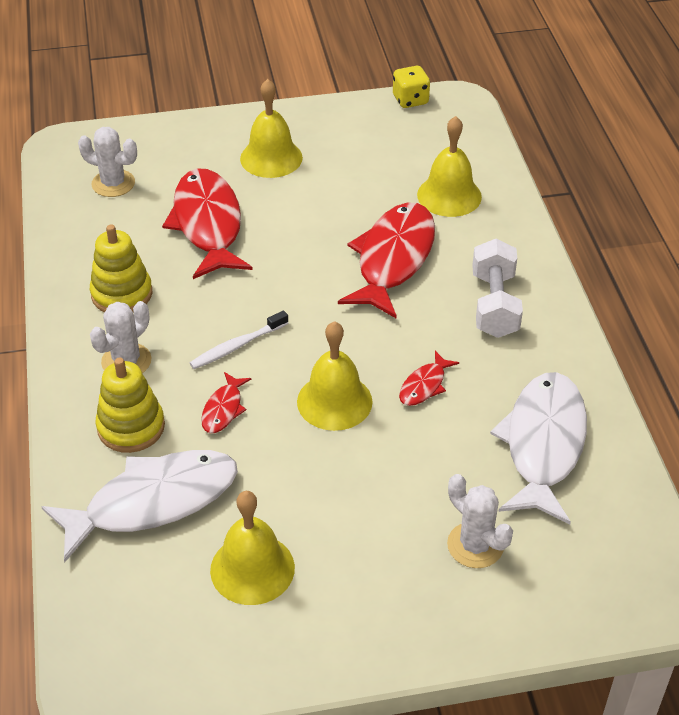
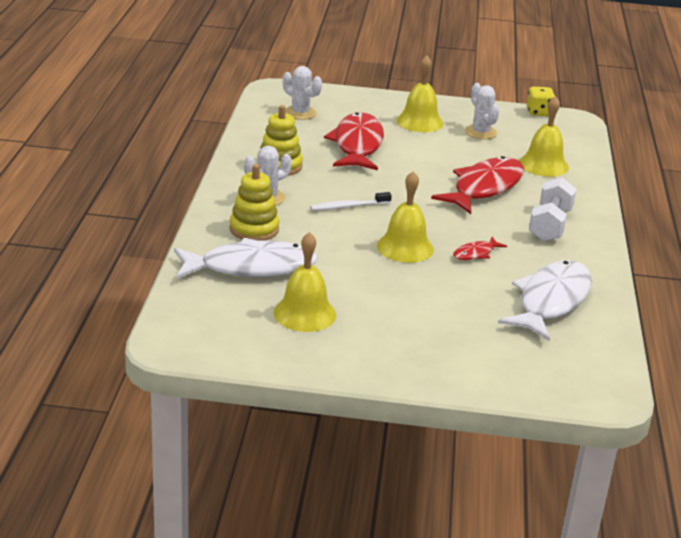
camera: 15 degrees right, 15 degrees down
(223, 409) = (323, 234): red fish -> none
(475, 545) = (473, 339): white cactus -> white cactus (480, 132)

